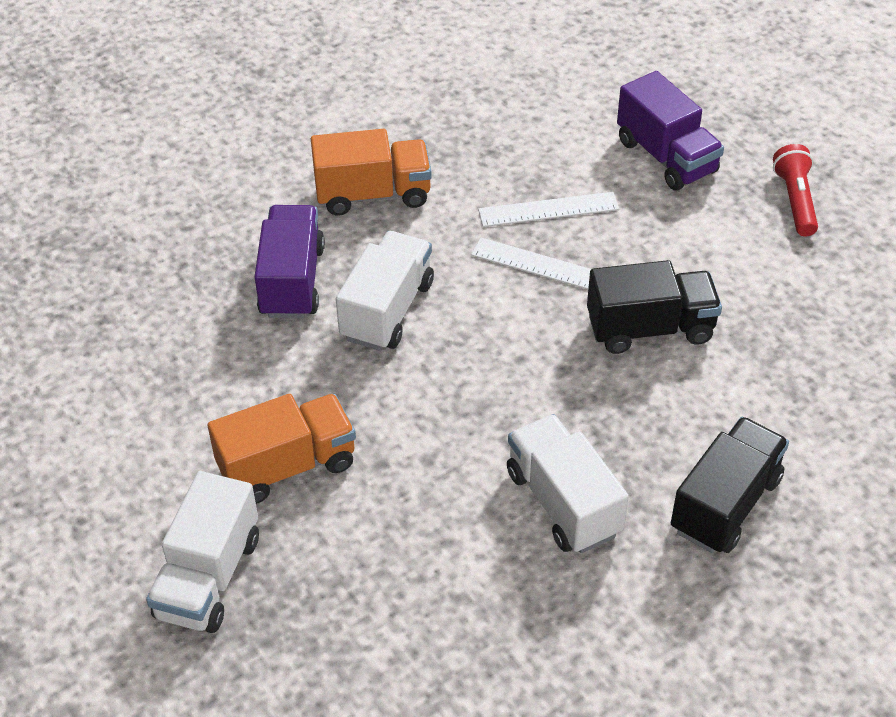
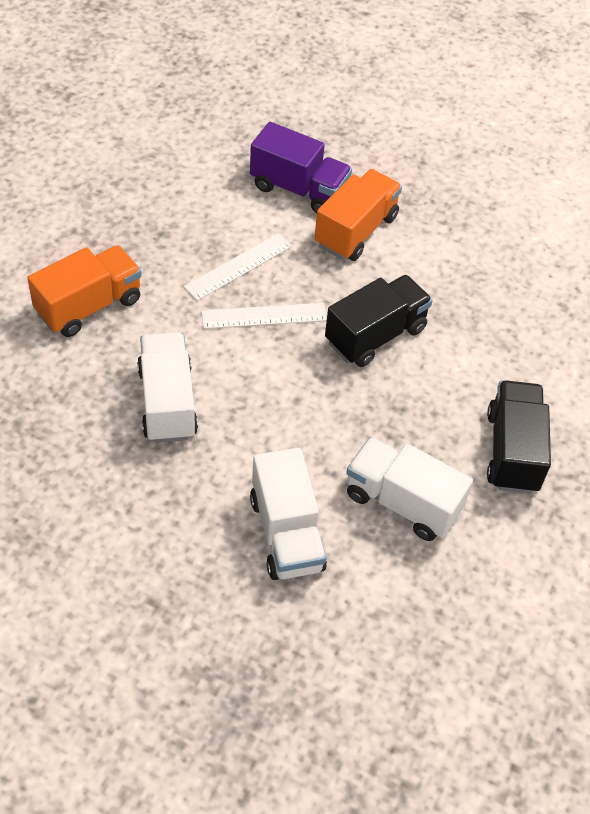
camera: 35 degrees left, 5 degrees up
(208, 577) = (174, 694): white truck -> white truck (286, 533)
(287, 466) = (175, 570): orange truck -> orange truck (356, 231)
(292, 281) = (71, 409): purple truck -> none
(795, 201) = (412, 192): red flashlight -> none

